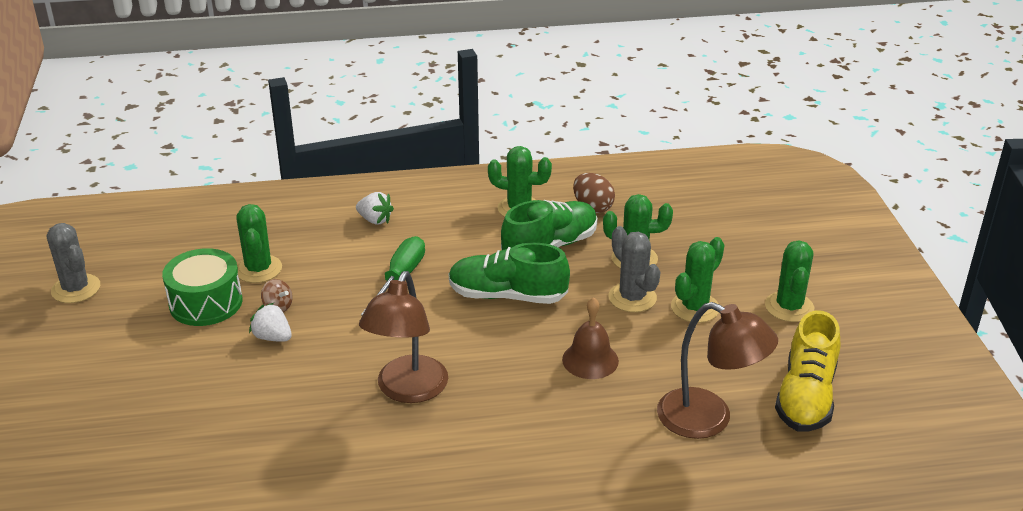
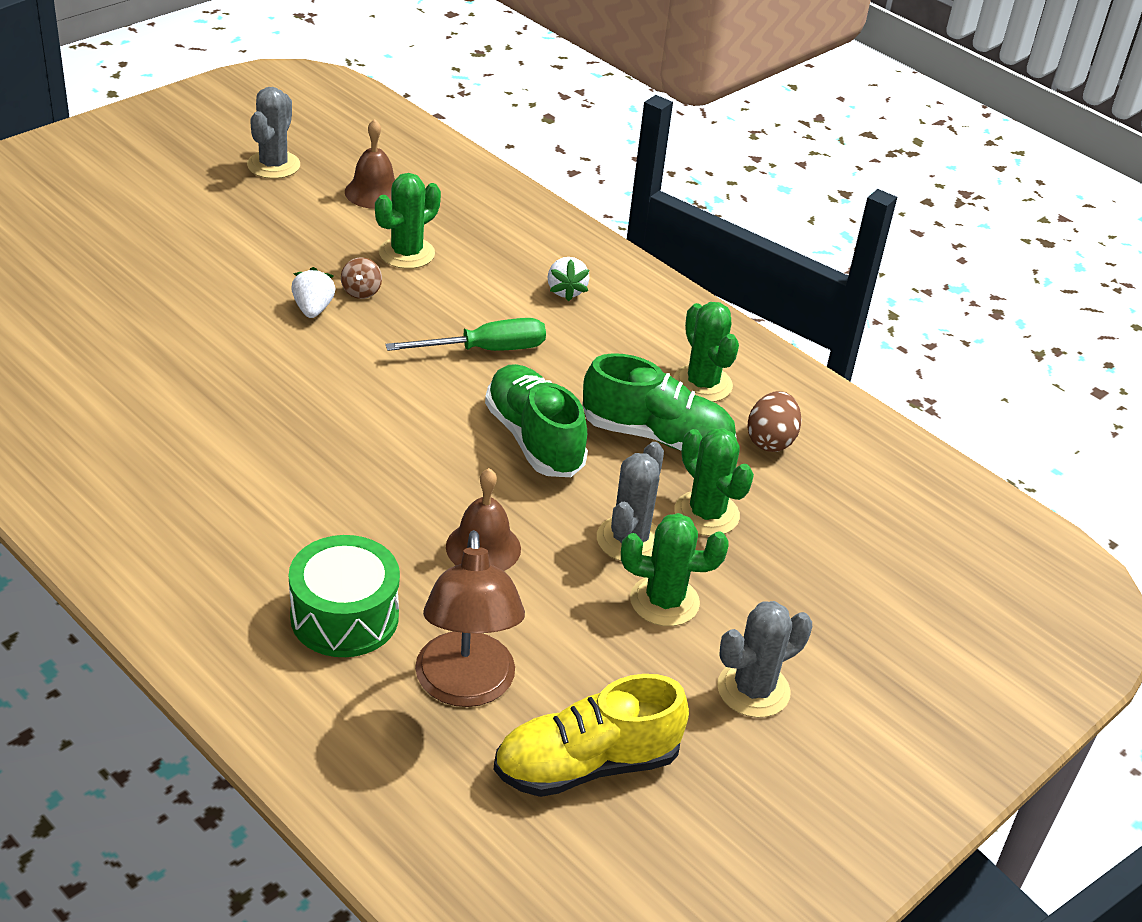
camera: 50 degrees right, 5 degrees up
(170, 255) = (374, 192): none -> brown bell
(206, 303) = (325, 246): green drum -> green drum (344, 616)
(407, 390) = (312, 431): brown lamp -> none
(789, 307) = (753, 690): green cactus -> grey cactus

